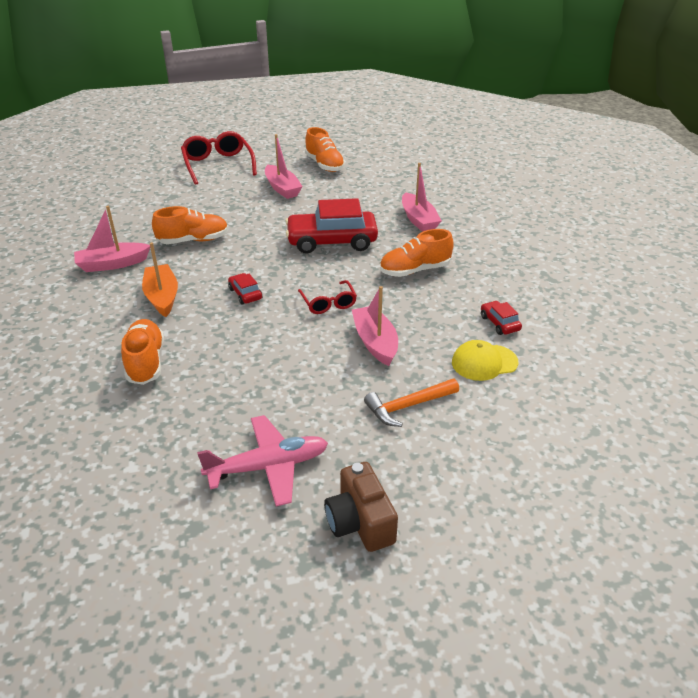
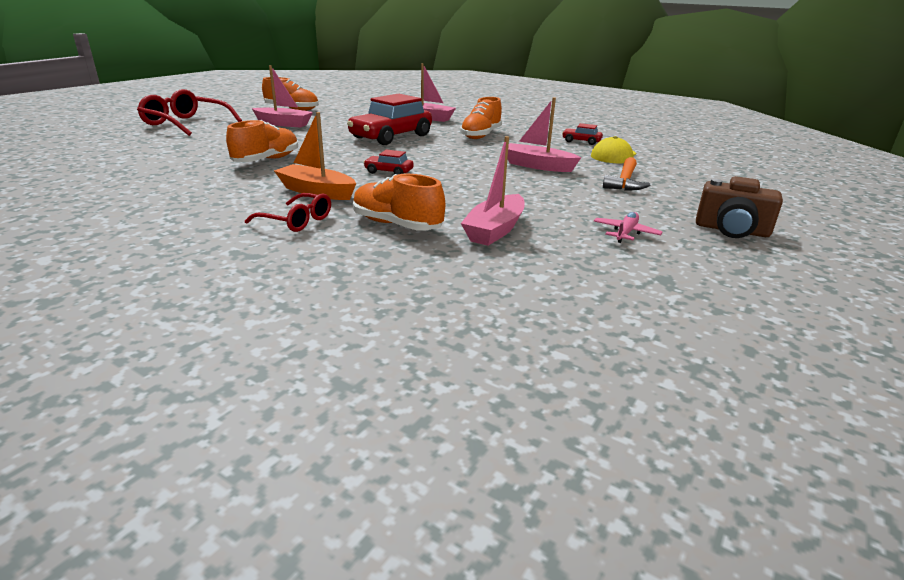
camera: 45 degrees left, 10 degrees down
(112, 264) = (210, 190): pink boat -> pink boat (495, 230)
(268, 466) = (625, 233): pink plane -> pink plane, size x0.55
(328, 303) = (463, 160): red glasses -> red glasses (297, 221)

